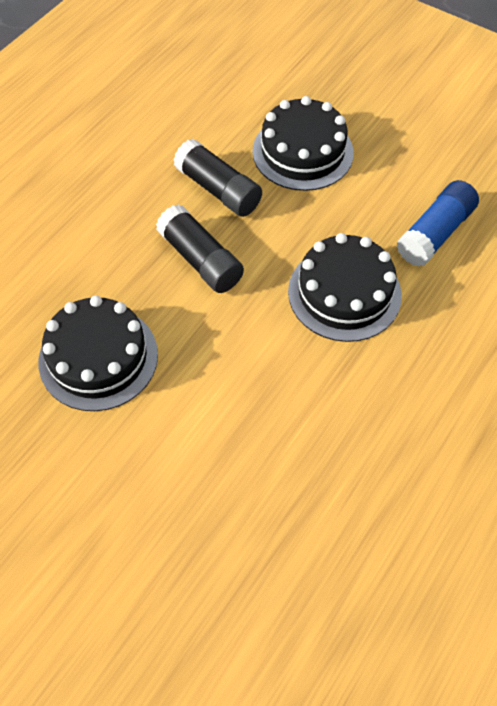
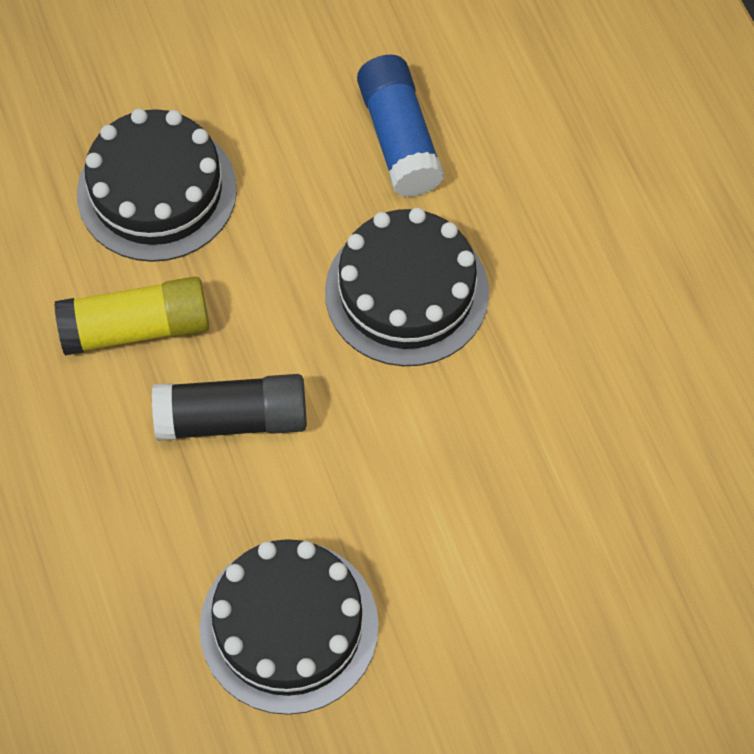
camera: 55 degrees left, 5 degrees up
(218, 189) = (136, 328): black glue stick -> yellow glue stick

